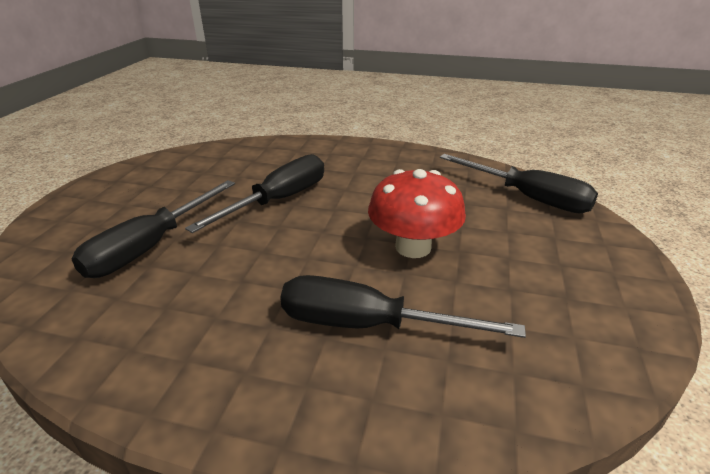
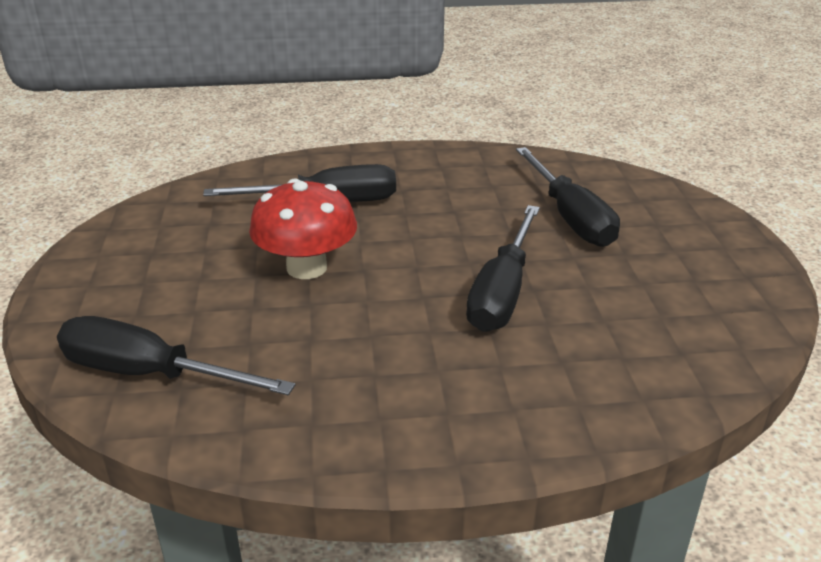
camera: 160 degrees right, 0 degrees up
(151, 246) = (570, 217): black screwdriver -> black screwdriver turned 150 degrees clockwise

